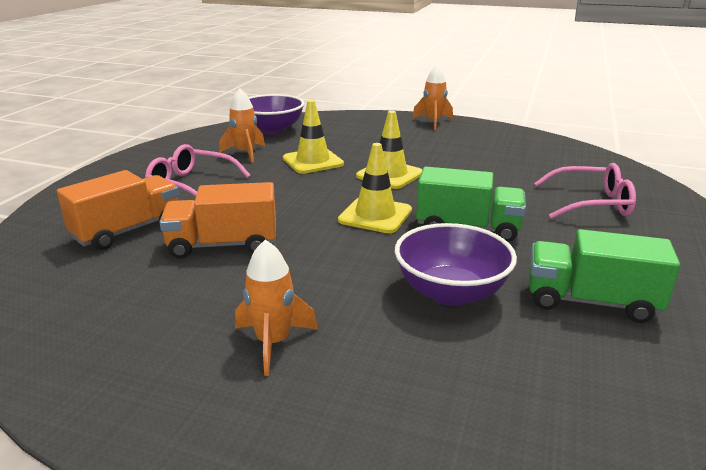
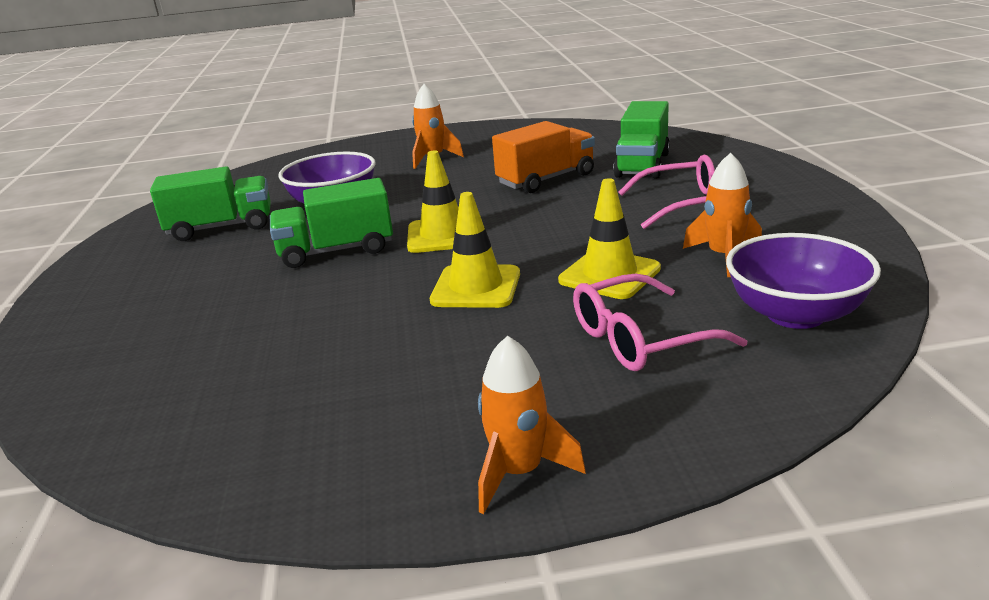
camera: 155 degrees right, 0 degrees up
(128, 230) = (642, 165): orange truck -> green truck
(591, 203) = (178, 326): pink glasses -> pink glasses (639, 339)

